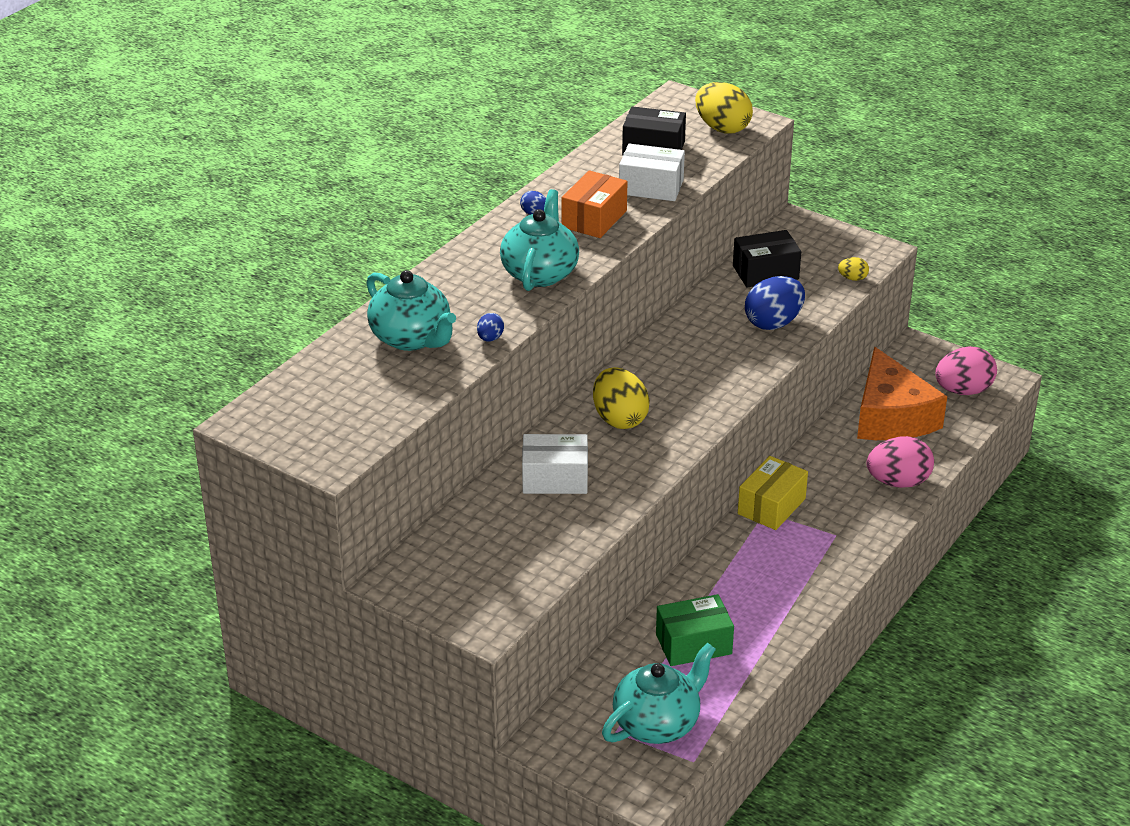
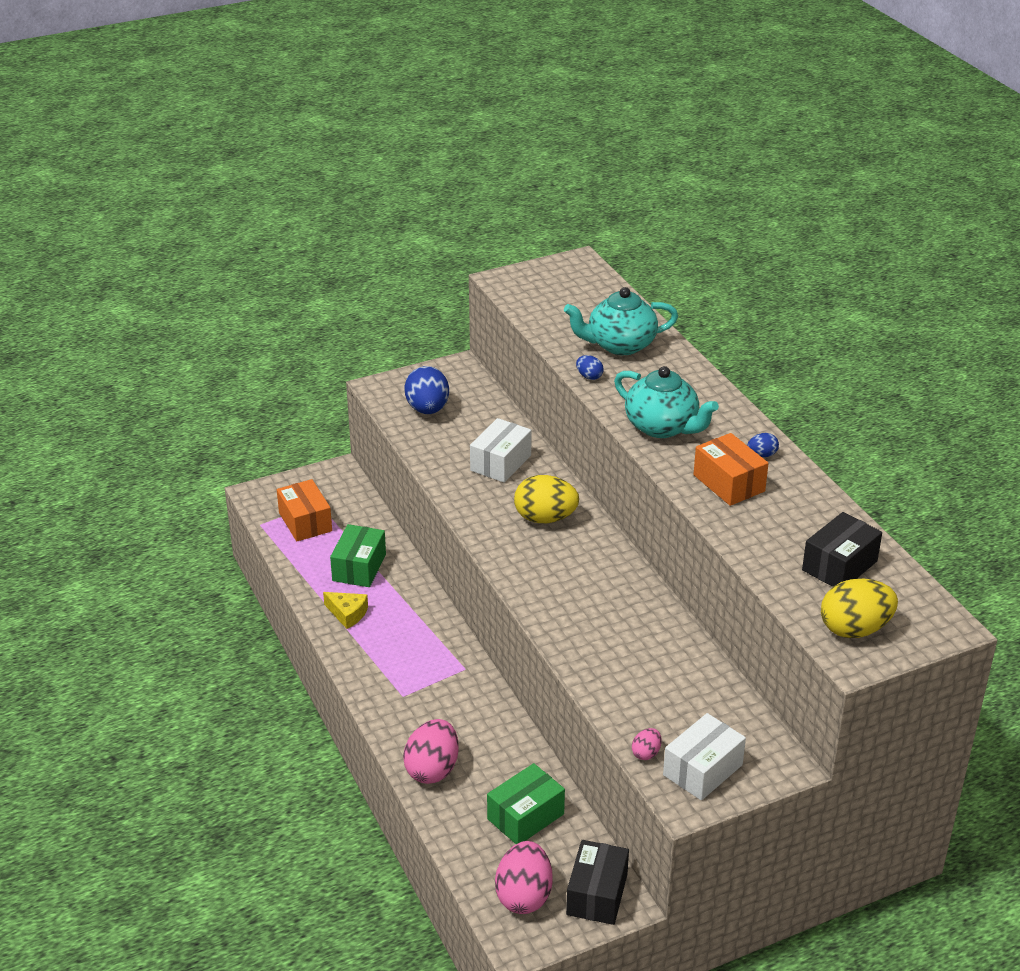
camera: 120 degrees right, 0 degrees up
(651, 187) = (763, 536): white box -> white box (702, 770)
(657, 724) = (305, 522): turquoise teapot -> orange box
(765, 272) = (700, 696): black box -> black box (597, 894)
(768, 619) = (347, 614): none -> yellow cheese
(771, 506) = (468, 675): yellow box -> none
(773, 323) = (611, 661): blue egg -> blue egg (427, 409)
(852, 278) = (646, 753): yellow egg -> pink egg
(891, 416) = (525, 816): orange cheese -> green box

